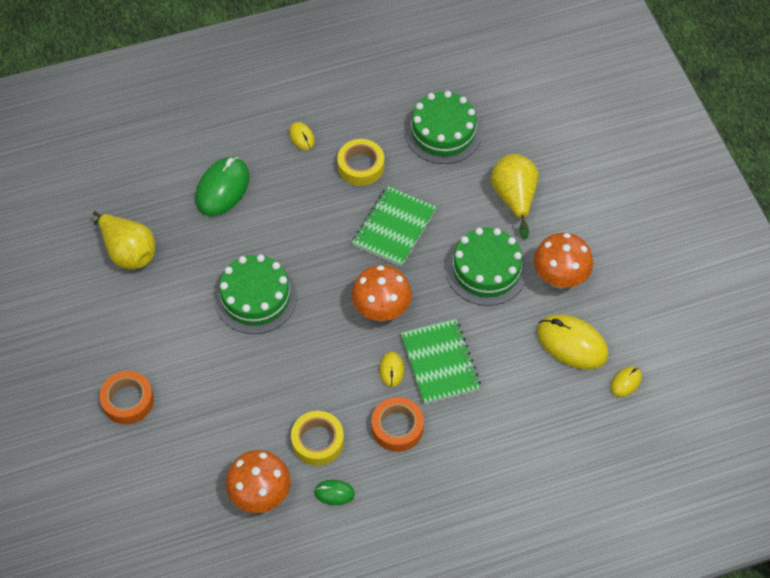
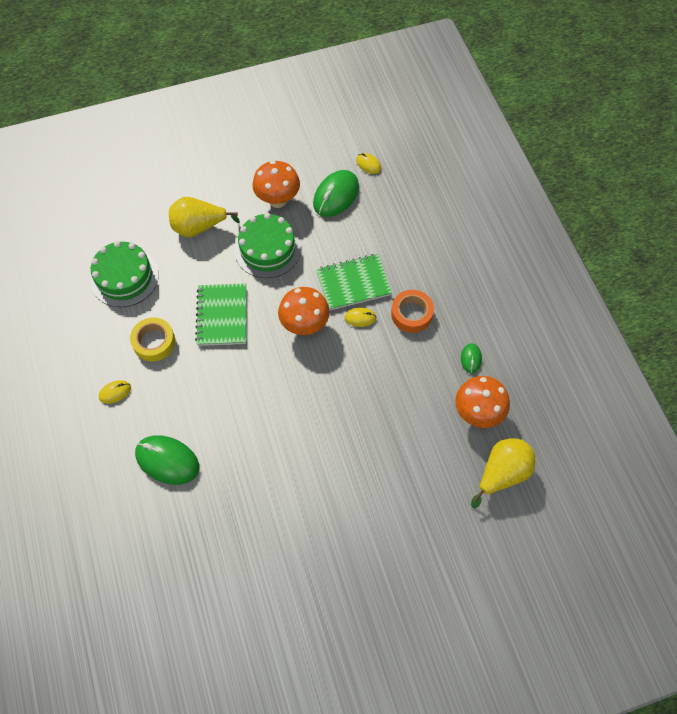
camera: 90 degrees left, 5 degrees up
(128, 252) = (234, 544): yellow pear -> yellow pear (502, 473)
(128, 401) = (394, 530): orange tape -> none
(255, 297) = (289, 425): green cake -> none
(317, 441) = (426, 372): yellow tape -> none
(394, 228) = (222, 315): green notebook -> green notebook turned 60 degrees clockwise
(572, 343) = (336, 195): yellow mouse -> green mouse

